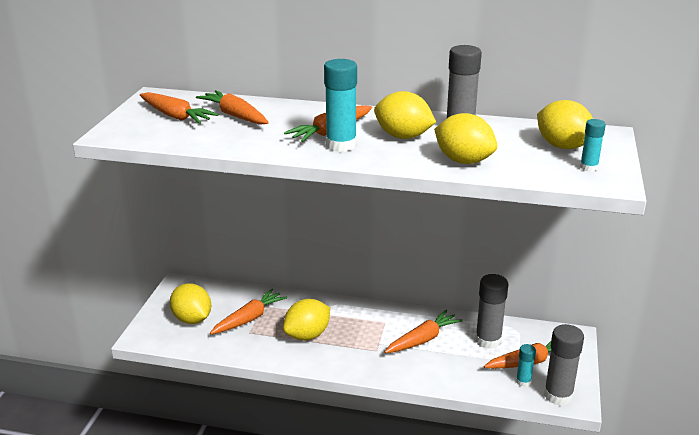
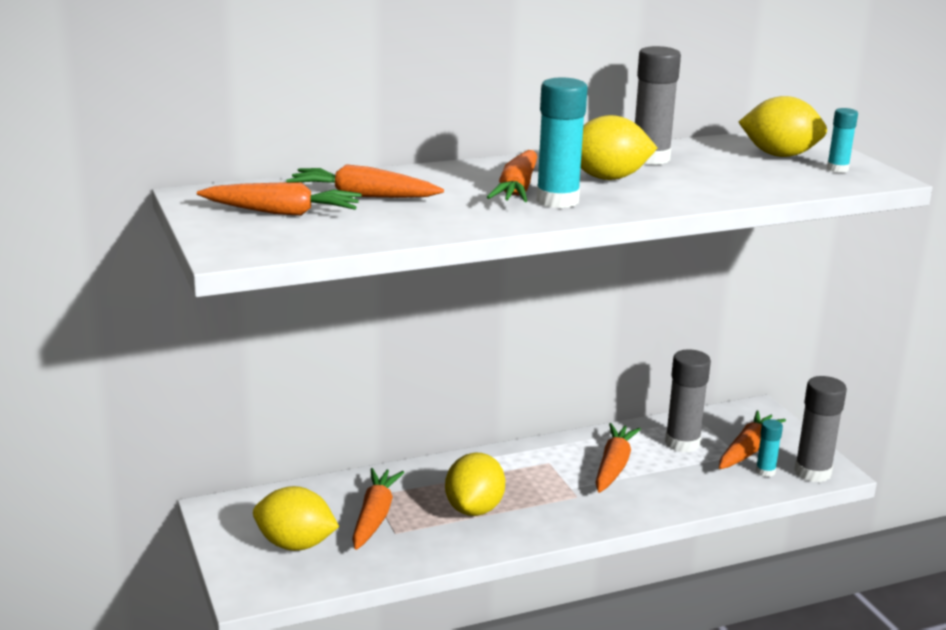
camera: 35 degrees left, 5 degrees down
(463, 161) = (715, 188): yellow lemon -> none

